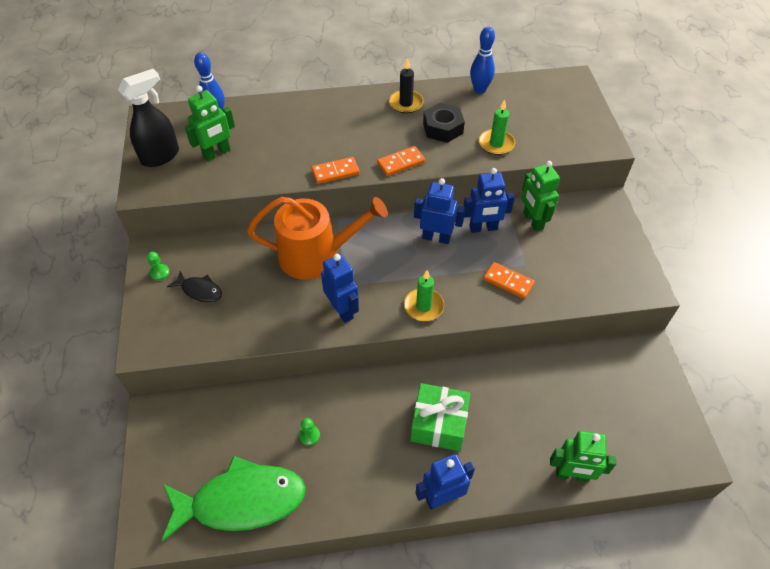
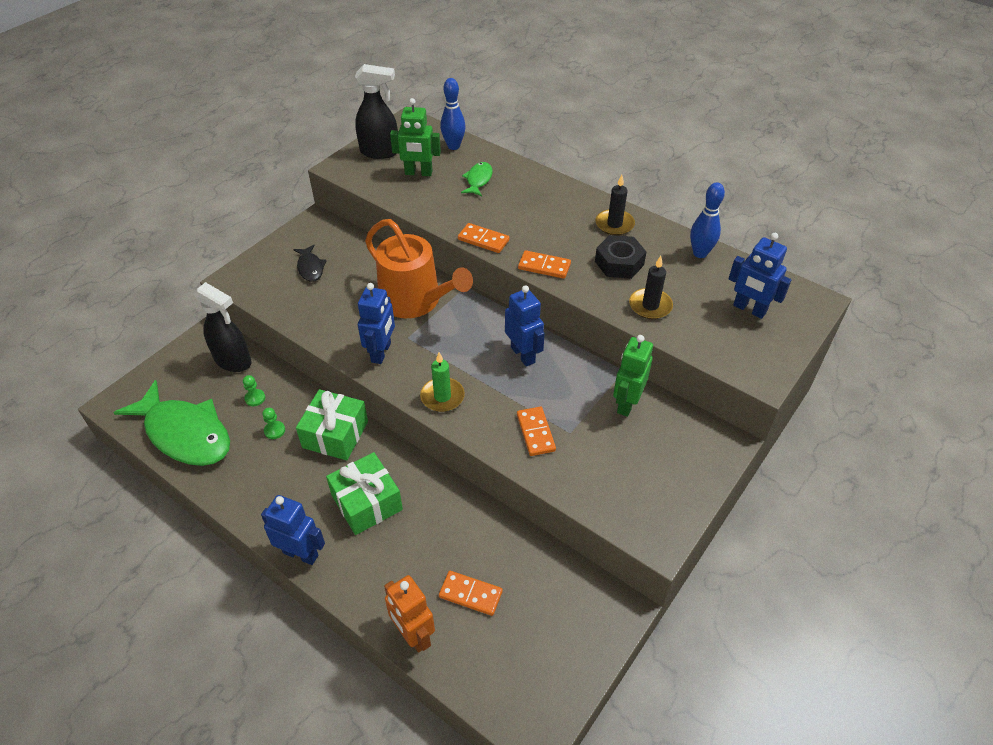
camera: 45 degrees right, 5 degrees down
(159, 273) = (302, 238): green pawn -> green pawn (255, 398)
(204, 415) = (233, 361): none -> black spray bottle
(271, 130) = (478, 180): none -> green fish
(357, 399) = (335, 434): none -> green gift
(483, 228) = (573, 376): blue robot -> blue robot (749, 309)
(496, 144) = (650, 306): green candle -> black candle
(570, 419) = (470, 594): none -> orange domino
(572, 475) = (413, 635): green robot -> orange robot

